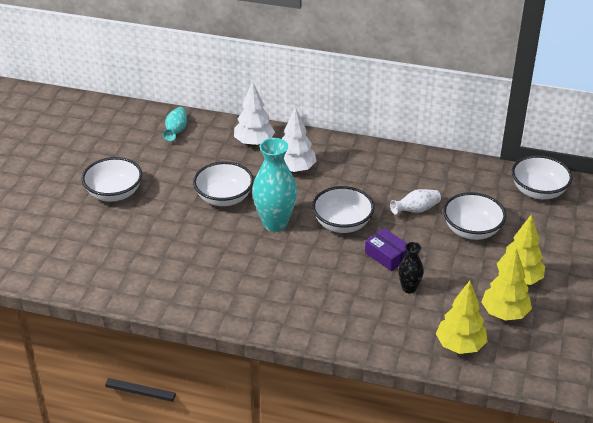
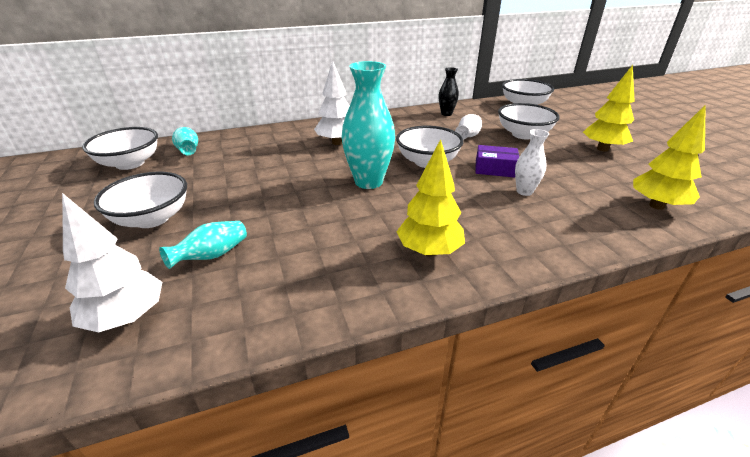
camera: 35 degrees left, 5 degrees down
(129, 239) = (212, 255): none -> turquoise vase
(224, 198) = (293, 180): white bowl -> white bowl (130, 163)
(254, 143) = (278, 138): white tree -> white tree (127, 317)
(378, 286) = (524, 191): none -> white vase
(409, 288) = (548, 183): black vase -> black vase (446, 114)
(504, 313) = (636, 171): yellow tree -> yellow tree (429, 251)

